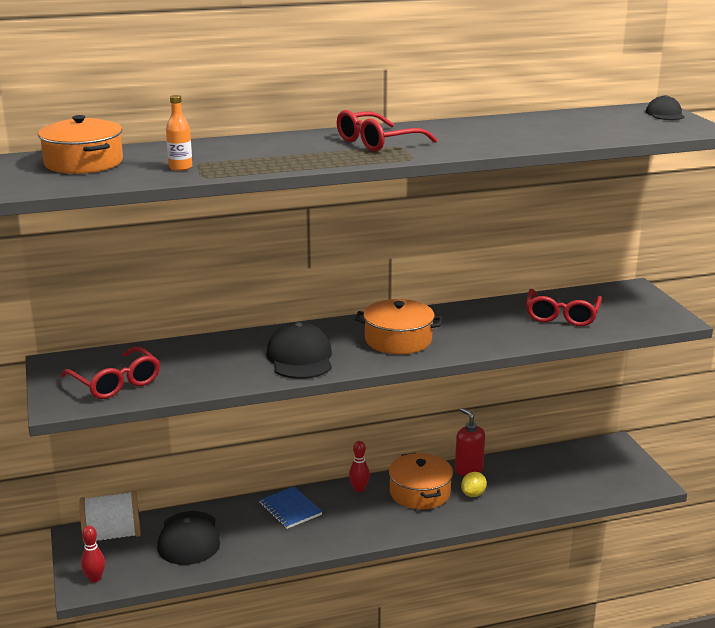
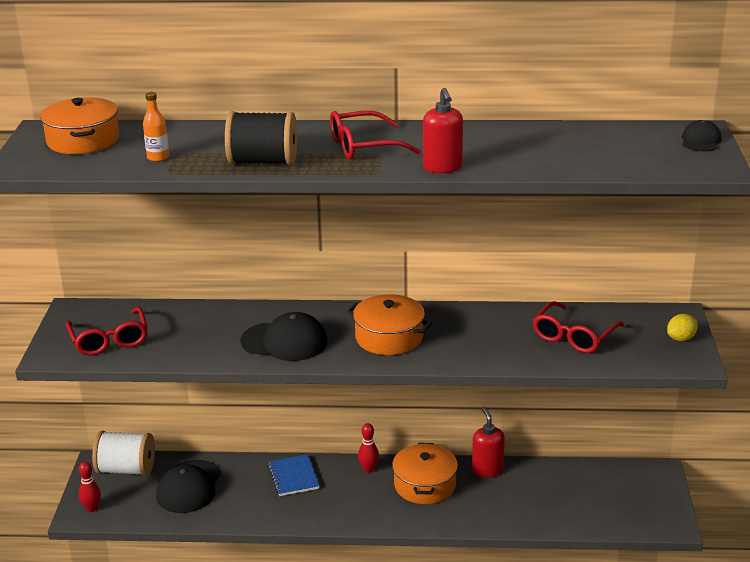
camera: 20 degrees right, 5 degrees up
(293, 161) = (263, 162): none -> black spool
(300, 358) = (284, 342): black cap -> black cap turned 90 degrees clockwise
(469, 149) = (442, 168): none -> red soap dispenser
(473, 494) = (476, 497): yellow lemon -> yellow lemon (681, 338)

